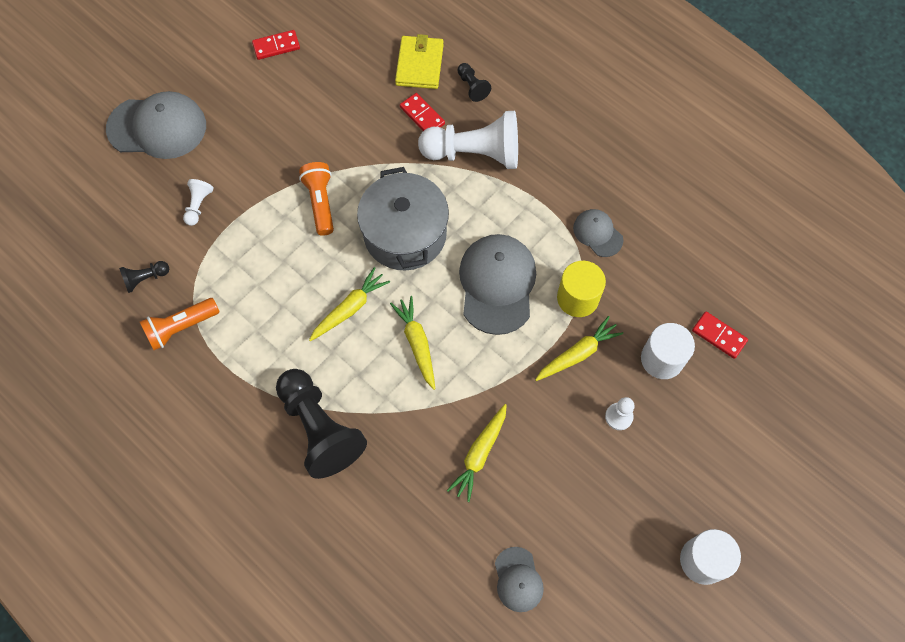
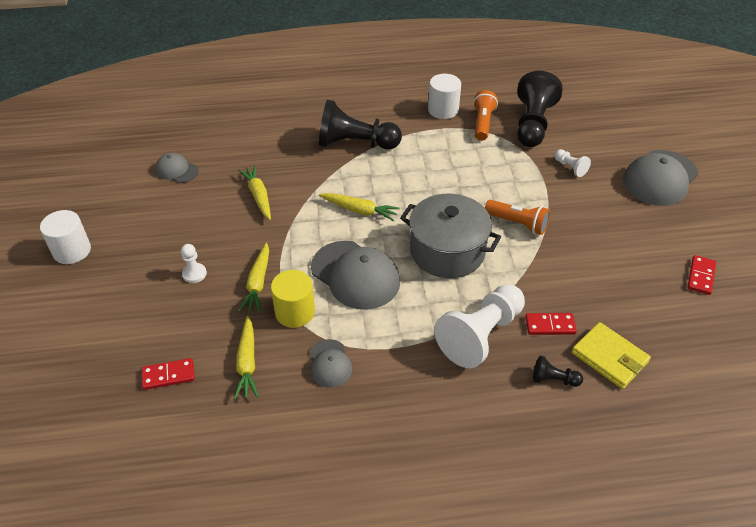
camera: 130 degrees right, 20 degrees down
(145, 279) = (533, 124): black pawn -> black pawn, size x2.26
(350, 308) = (418, 195): yellow carrot -> yellow carrot (247, 363)
(597, 233) = (330, 363): grey cap -> grey cap turned 75 degrees clockwise
(662, 359) = (197, 326): white cylinder -> white cylinder (443, 110)

